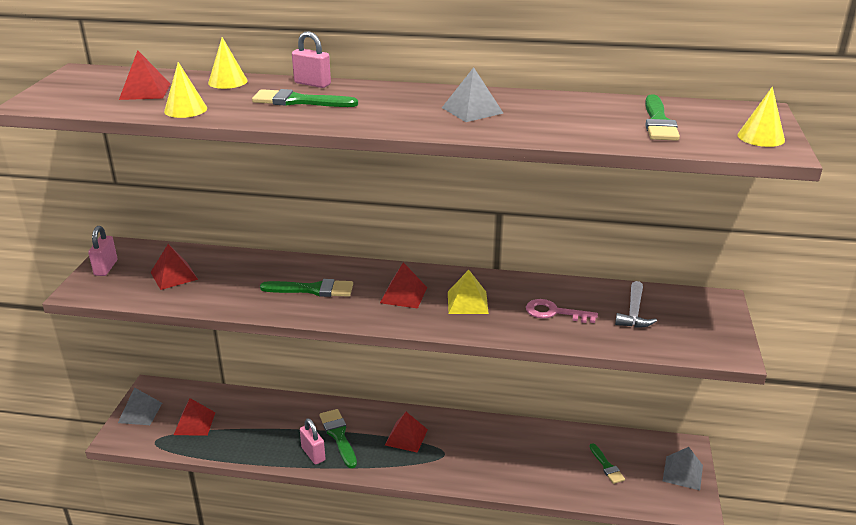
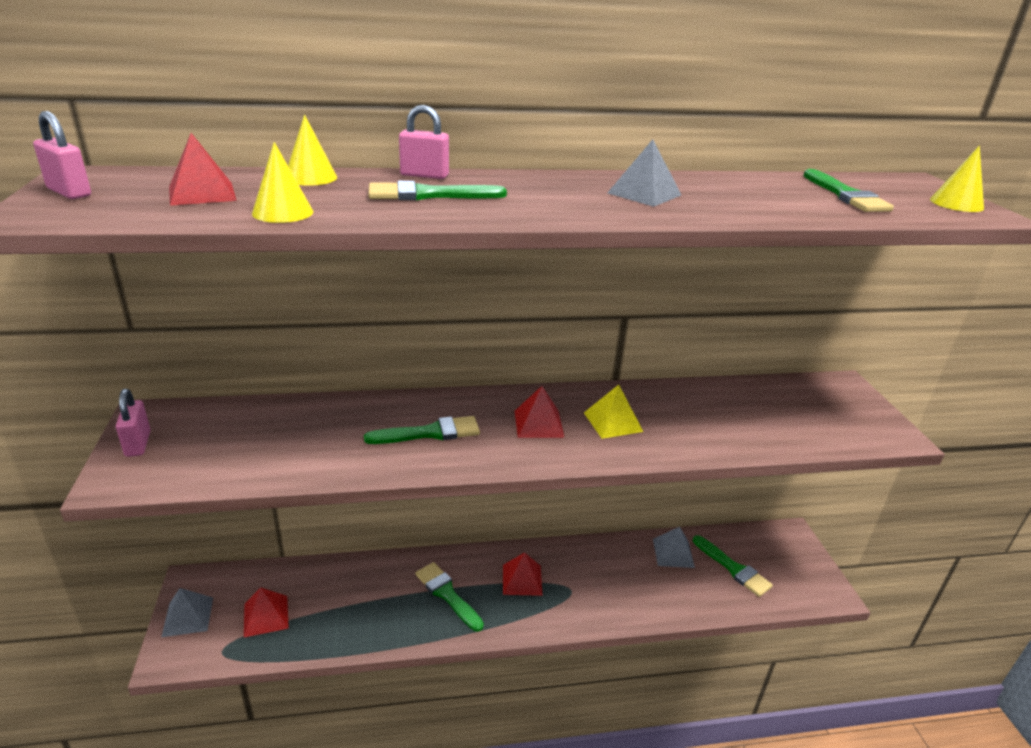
camera: 20 degrees left, 0 degrees up
(174, 275) = (240, 441): red pyramid -> none
(313, 454) = (428, 623): pink padlock -> pink padlock (69, 192)
(555, 312) = (708, 420): pink key -> none
(606, 466) = (733, 568): green brush -> green brush, size x1.55
(634, 313) = (781, 408): white hammer -> none
(682, 473) = (803, 560): grey pyramid -> grey pyramid (673, 553)

